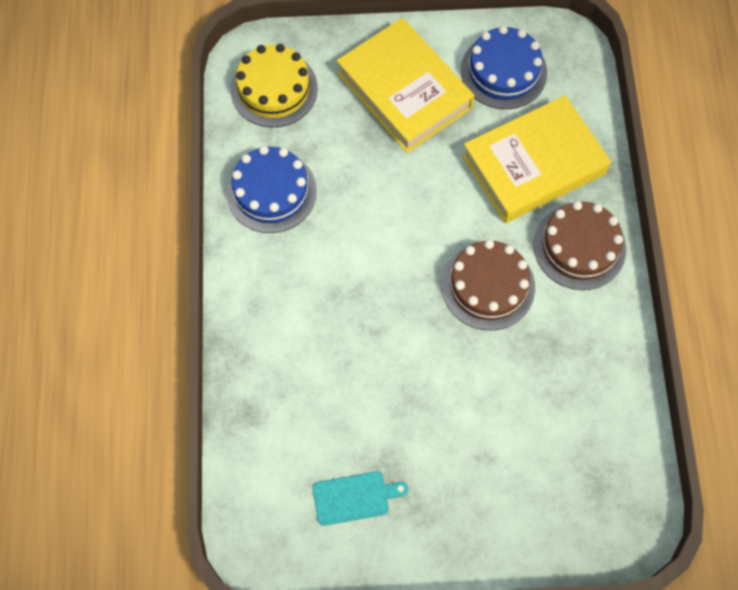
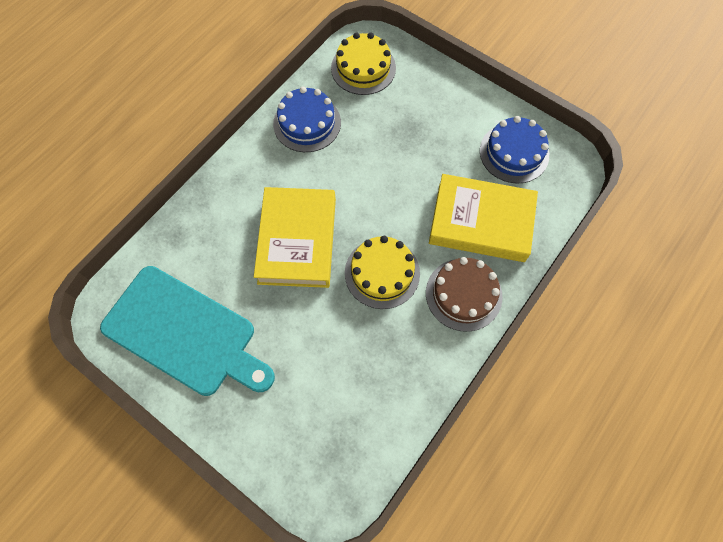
camera: 40 degrees right, 0 degrees up
(354, 497) = (184, 333): turquoise cutting board -> turquoise cutting board, size x2.47
(404, 91) = (439, 121): yellow book -> yellow book (297, 241)
(488, 286) = (382, 273): brown cake -> yellow cake

